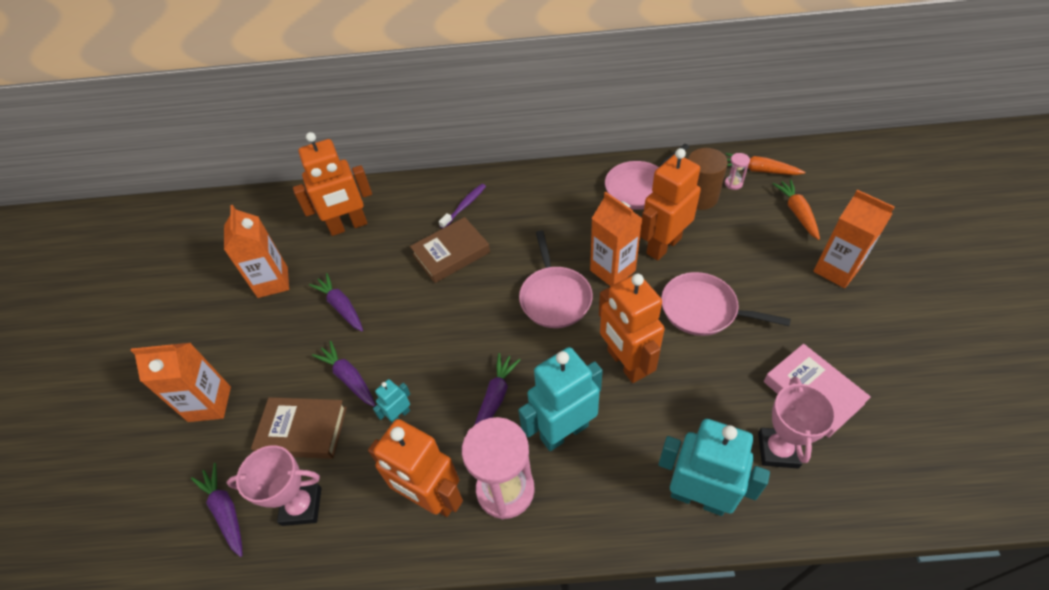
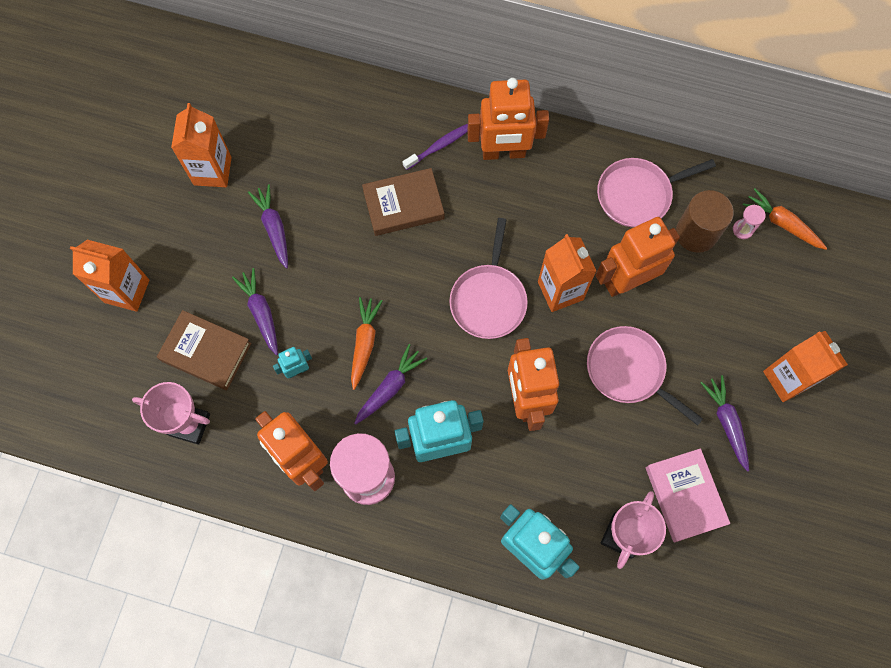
camera: 15 degrees right, 20 degrees up
(226, 511) = (124, 404): purple carrot -> purple carrot (726, 423)
(348, 226) = (307, 126): orange robot -> orange robot (503, 152)
(797, 213) = (789, 294): orange carrot -> orange carrot (364, 343)

